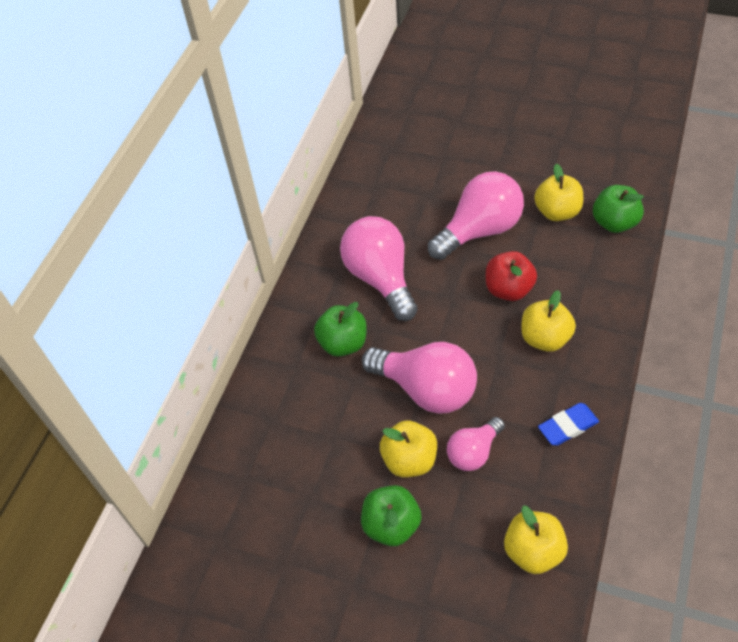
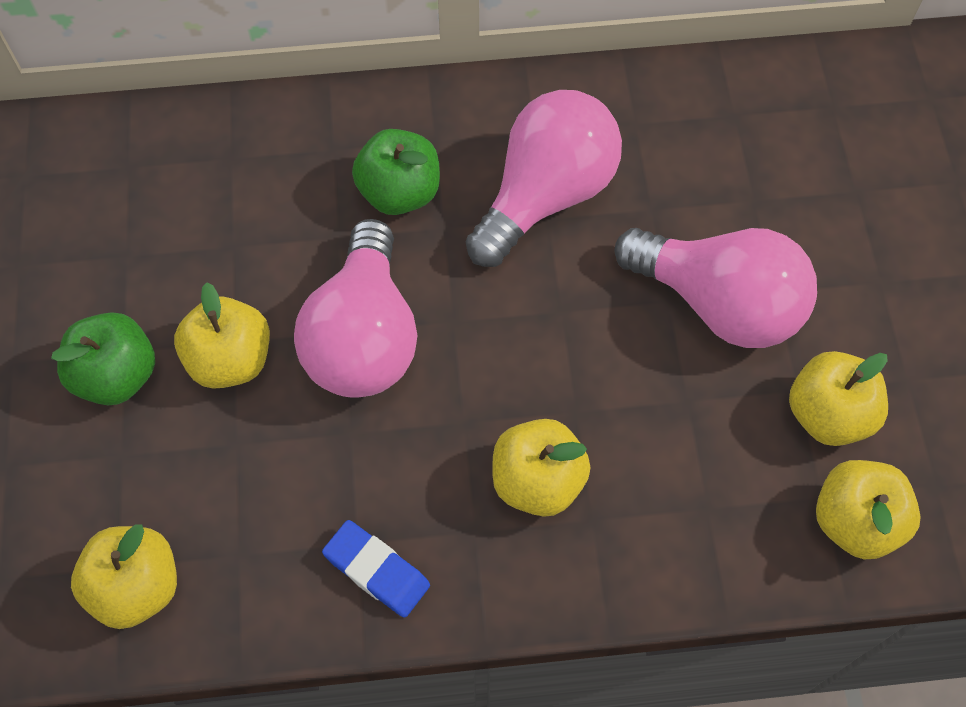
camera: 60 degrees right, 10 degrees up
(473, 452) = (277, 444): pink light bulb -> none
(508, 289) = (613, 391): red apple -> none
(614, 223) = (855, 521): green apple -> yellow apple

